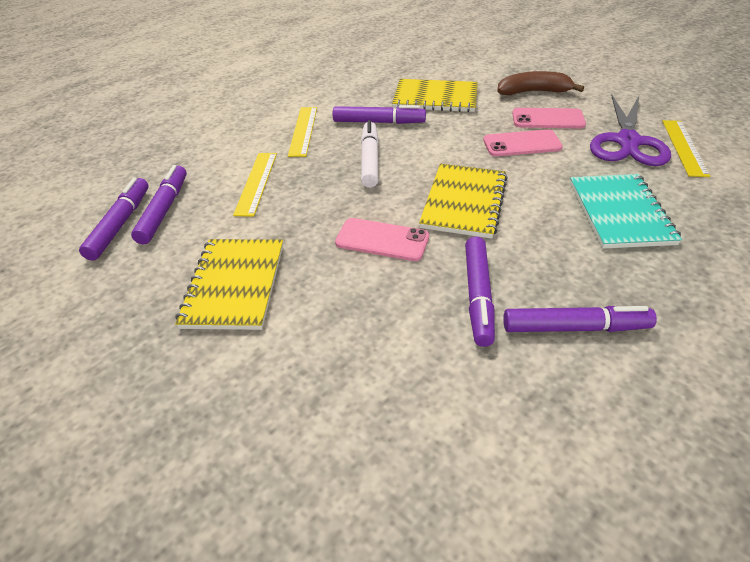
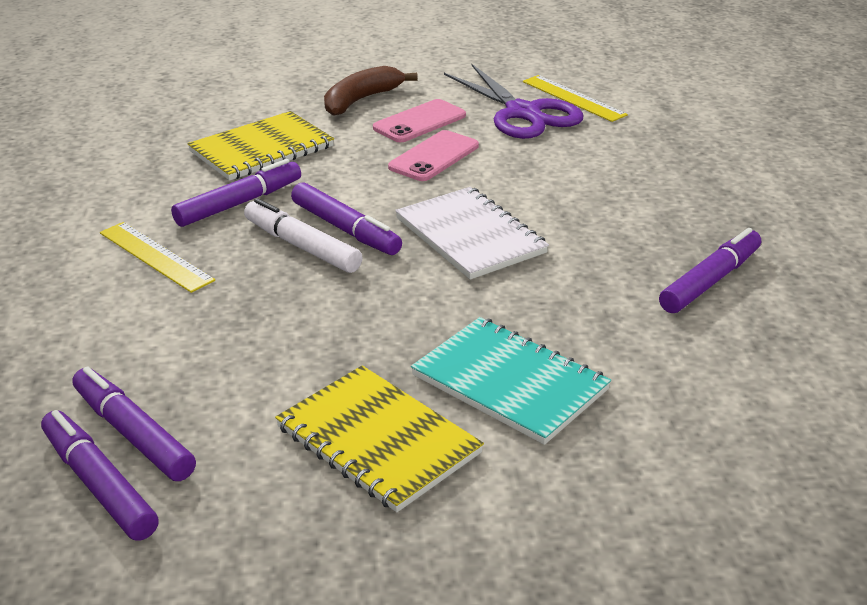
camera: 50 degrees left, 10 degrees down
(256, 183) = (205, 339): yellow ruler -> none
(382, 240) = (452, 310): pink phone -> none
(464, 202) = (470, 236): yellow notebook -> white notebook
(478, 296) = (610, 303): purple marker -> purple marker (345, 229)
(620, 213) = (608, 177): turquoise notebook -> turquoise notebook (510, 382)

